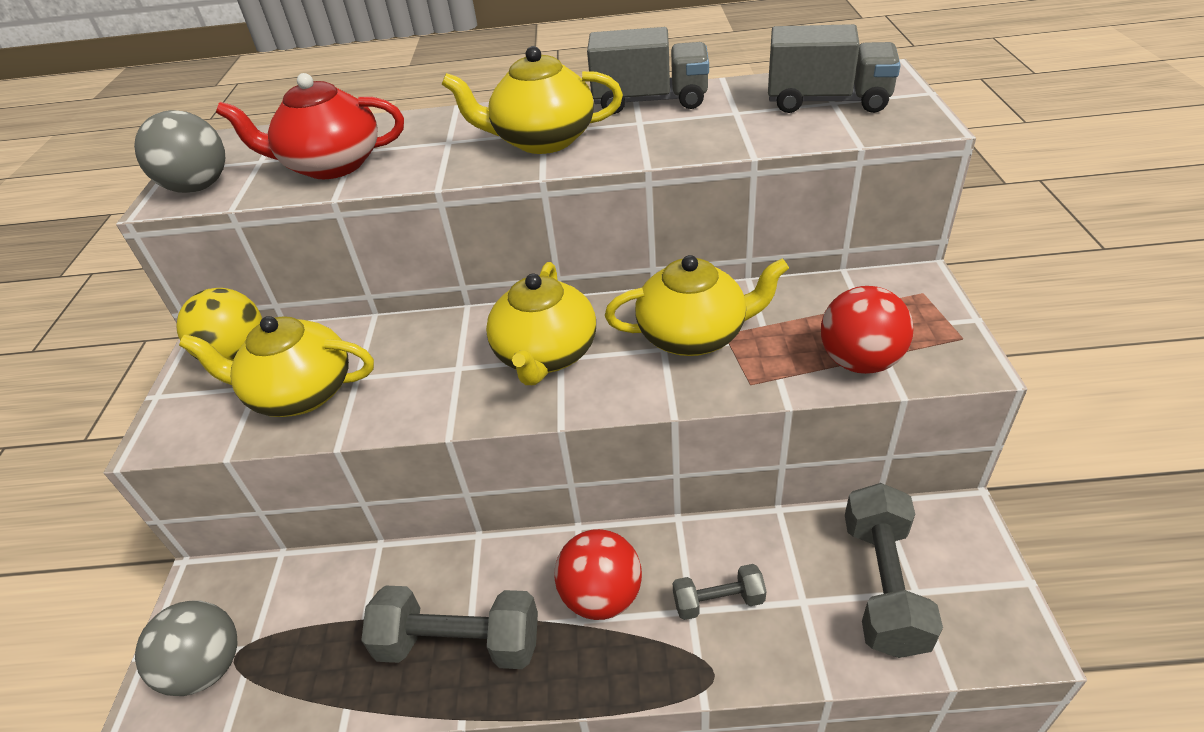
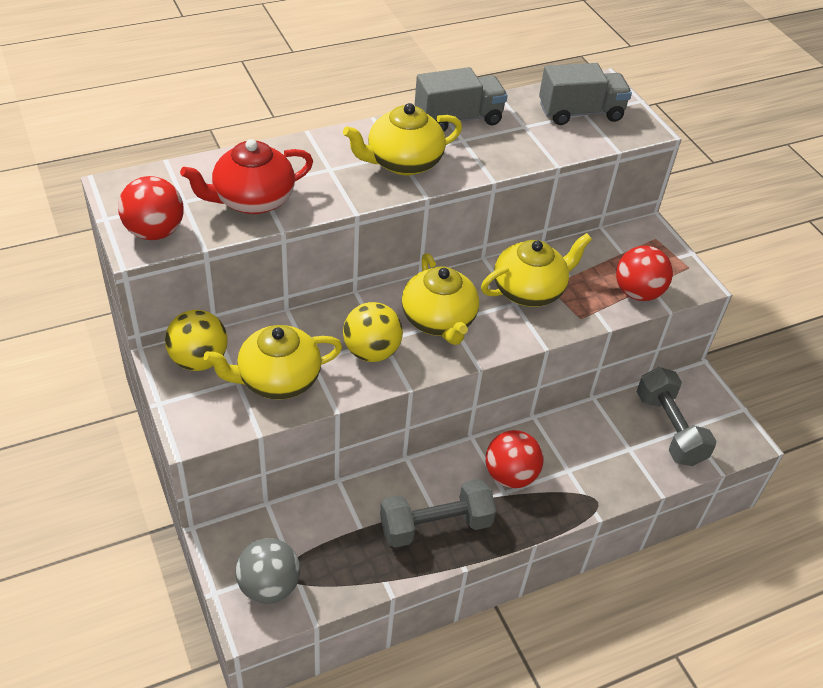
camera: 30 degrees left, 5 degrees up
(199, 187) = (155, 232): grey ball -> red ball
(434, 379) = (371, 351): none -> yellow ball
(718, 601) = (581, 461): grey dumbbell -> none

